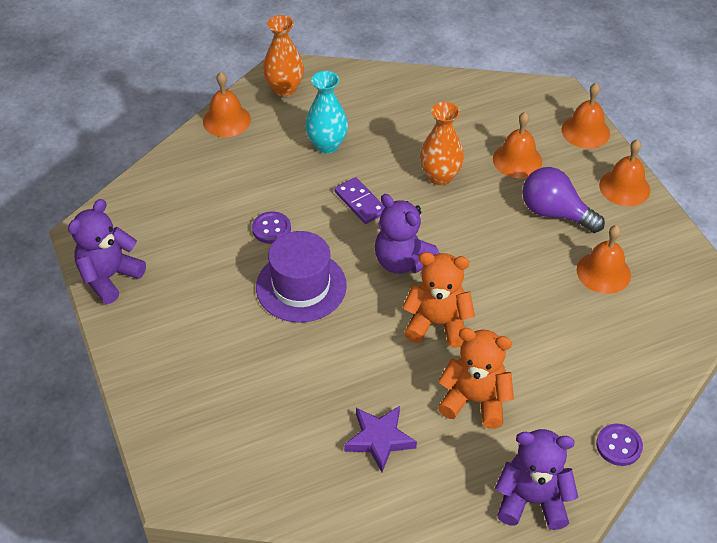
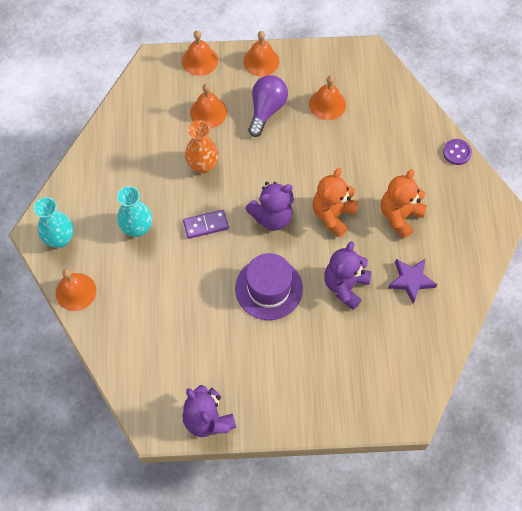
camera: 70 degrees left, 15 degrees up
(271, 229) = (206, 292): purple button -> none
(284, 89) = (60, 239): orange vase -> turquoise vase
(532, 500) = (478, 212): purple teddy bear -> purple teddy bear (345, 286)
(555, 213) = (266, 110): purple light bulb -> purple light bulb turned 150 degrees clockwise

